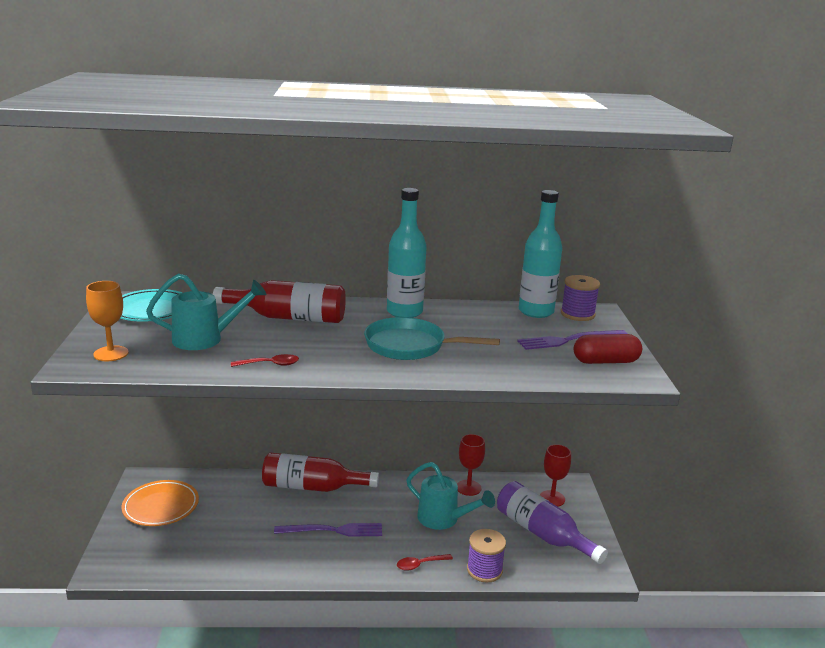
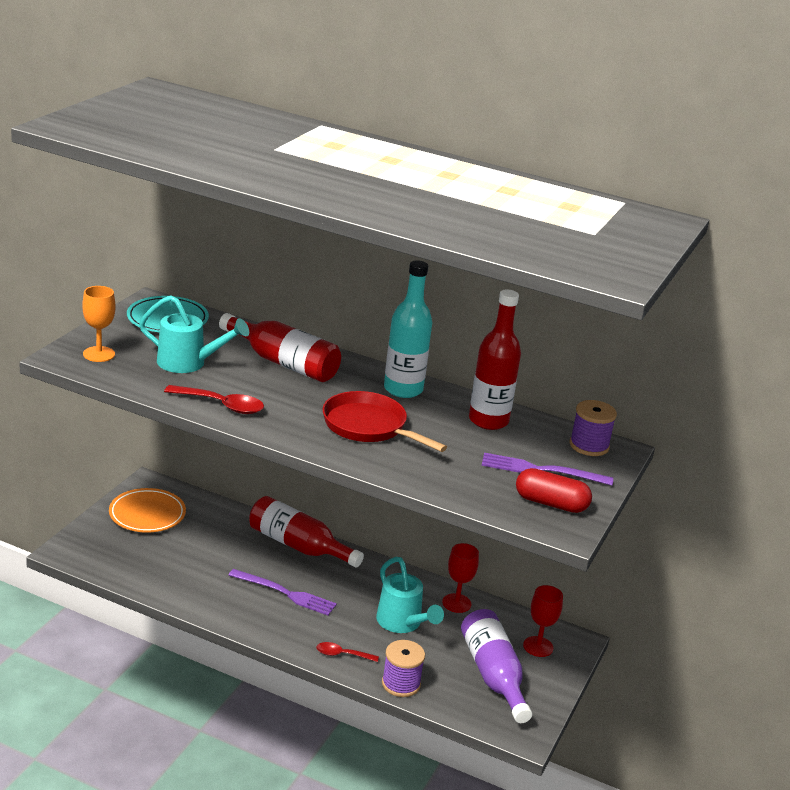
camera: 25 degrees right, 5 degrees up
(270, 364) = (221, 405): red spoon -> red spoon, size x1.58
(410, 346) = (369, 427): turquoise pan -> red pan
(491, 317) = (488, 421): none -> red bottle
(536, 312) = (545, 429): turquoise bottle -> none

